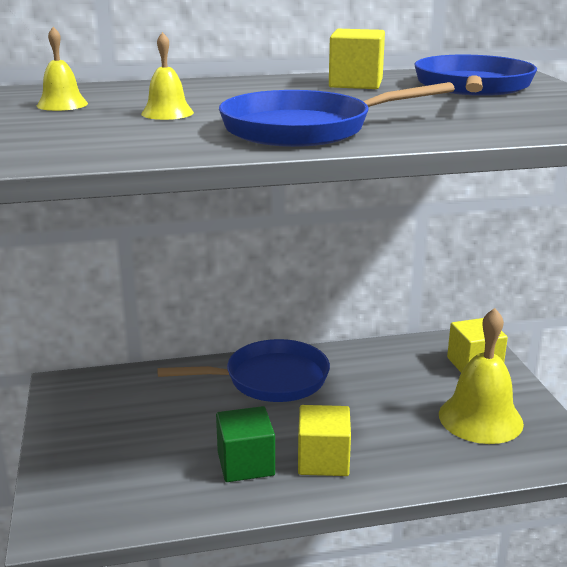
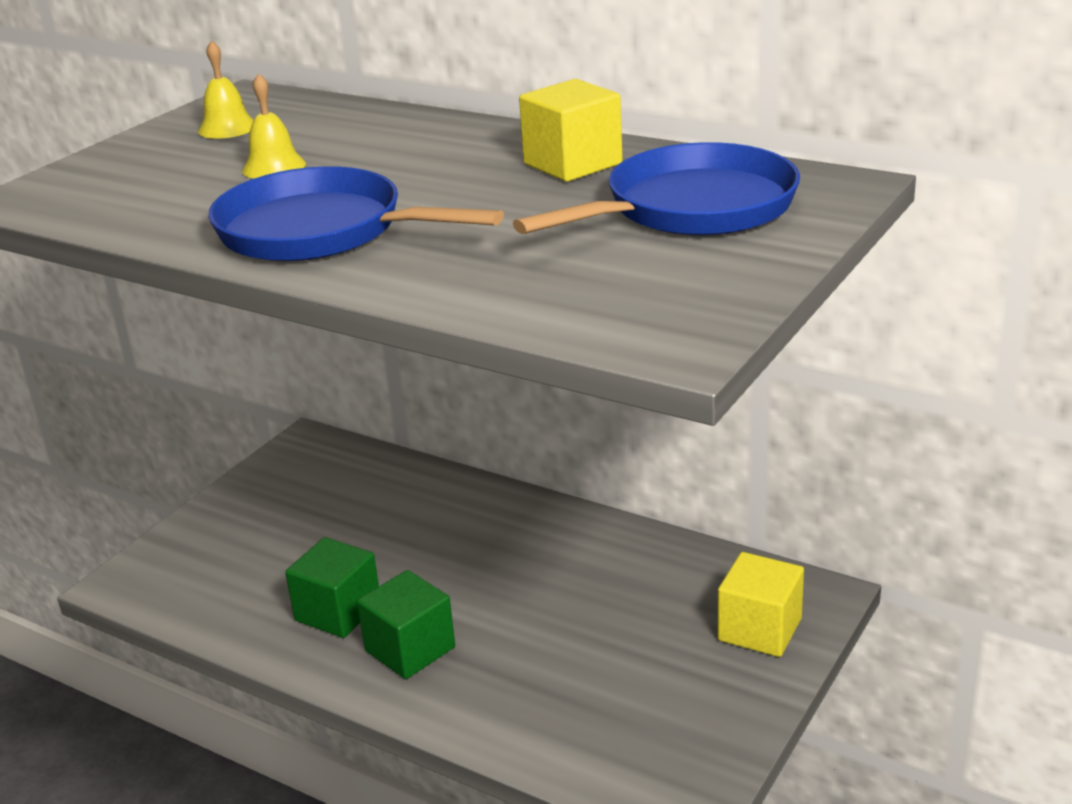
camera: 45 degrees right, 5 degrees up
(269, 379) = (495, 529): blue pan -> none
(323, 460) = (410, 649): yellow cube -> green cube
(480, 418) = (649, 699): yellow bell -> none

